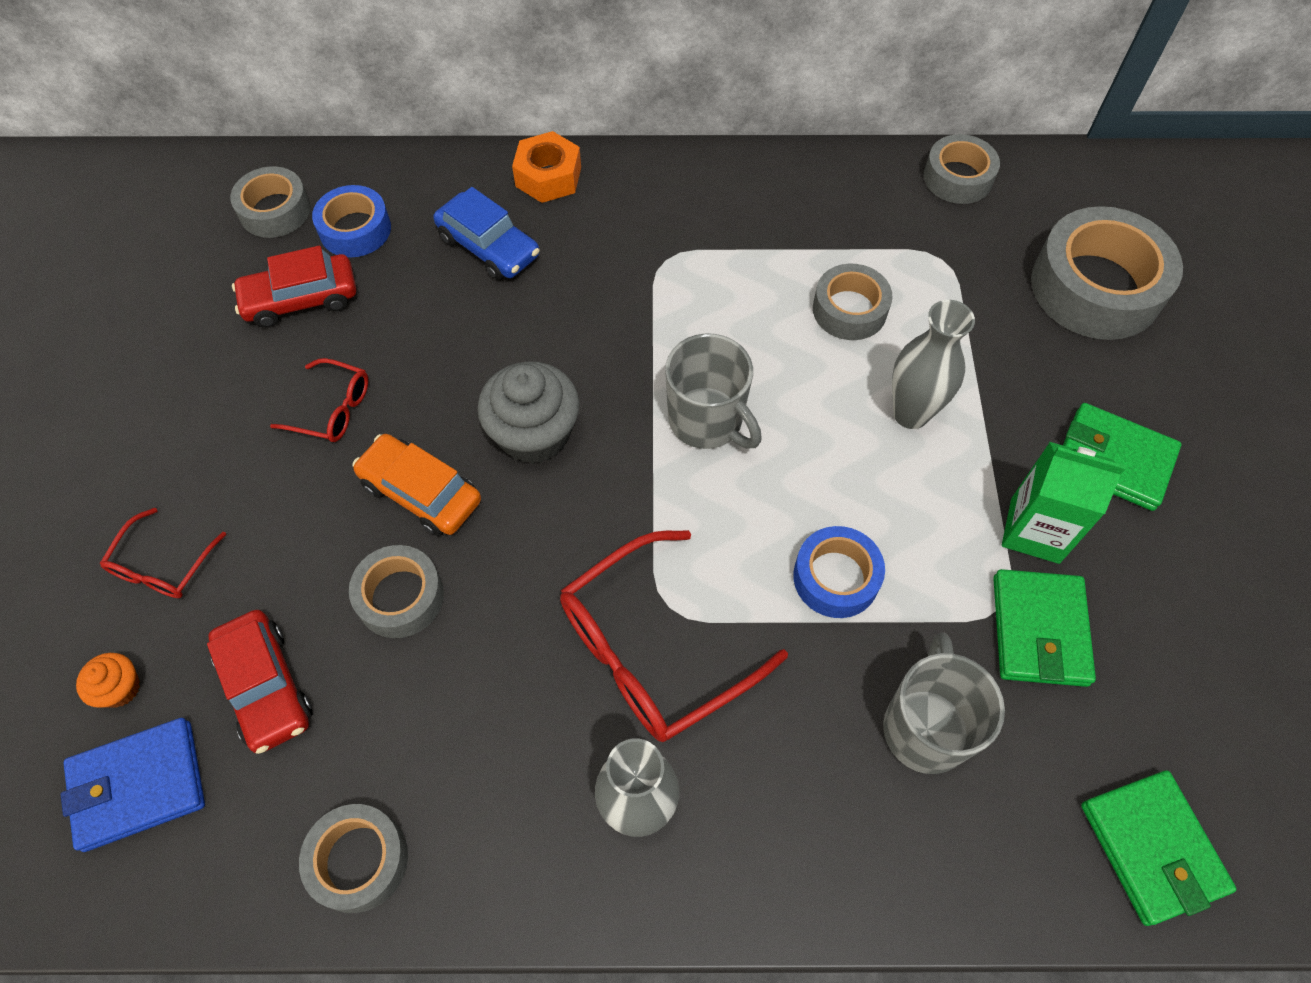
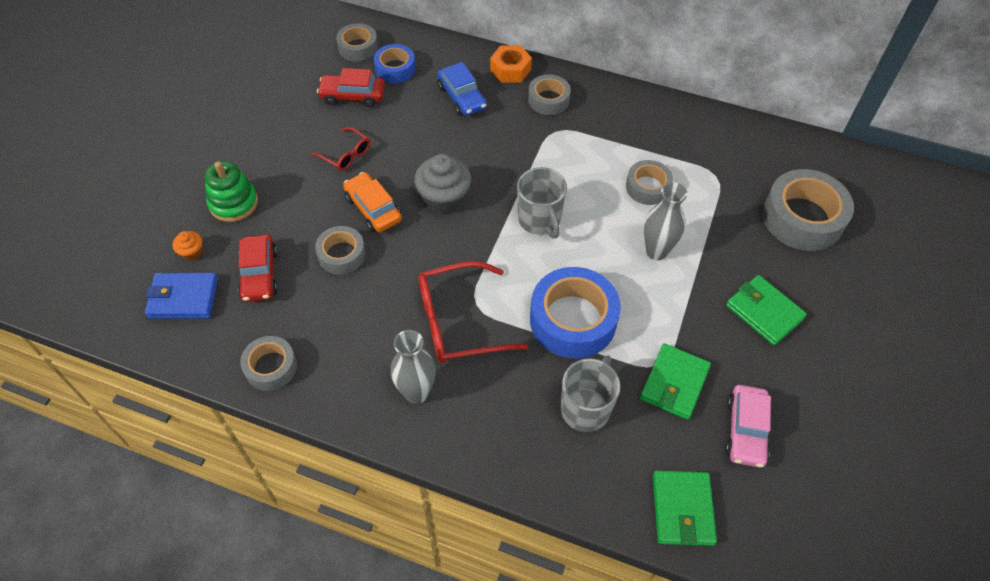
camera: 20 degrees right, 5 degrees down
(163, 566) = (233, 203): red glasses -> green stacking toy
(836, 577) = (573, 320): blue tape -> blue tape, size x1.75
(958, 178) = (748, 135): grey tape -> grey tape (548, 100)
(1035, 530) = (698, 333): green carton -> none
(1180, 671) = (746, 430): none -> pink car

